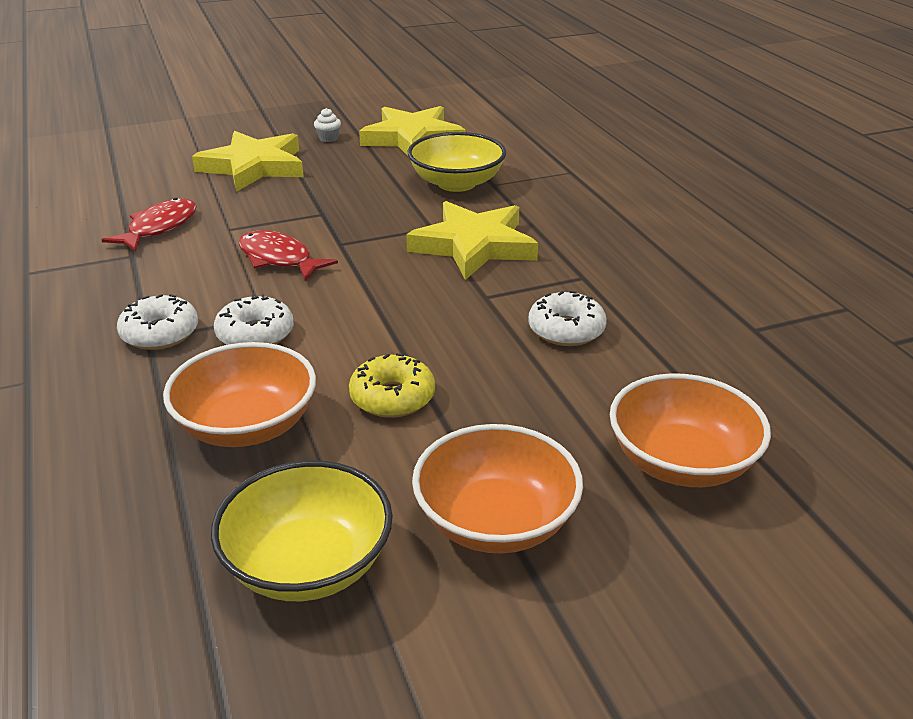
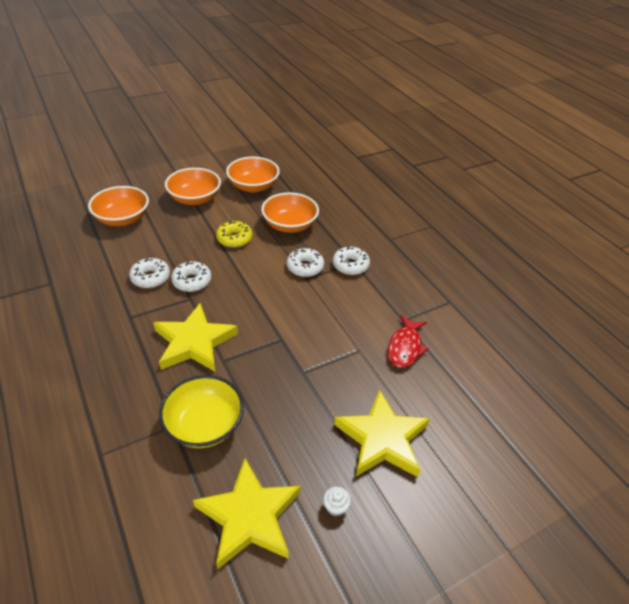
camera: 170 degrees right, 10 degrees up
(279, 259) = (315, 321): red fish -> none
(308, 564) = (253, 186): yellow bowl -> orange bowl
(485, 321) = (192, 281): none -> white donut

